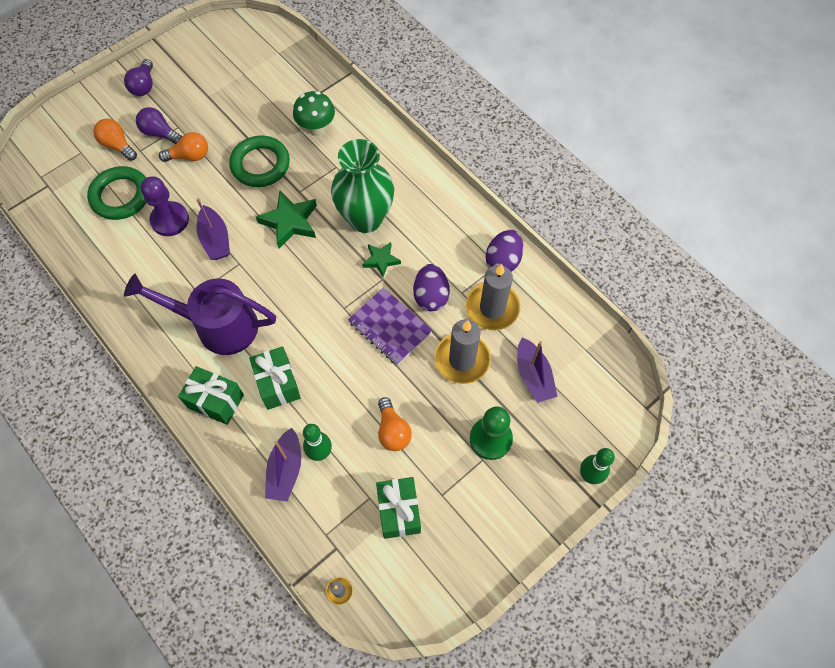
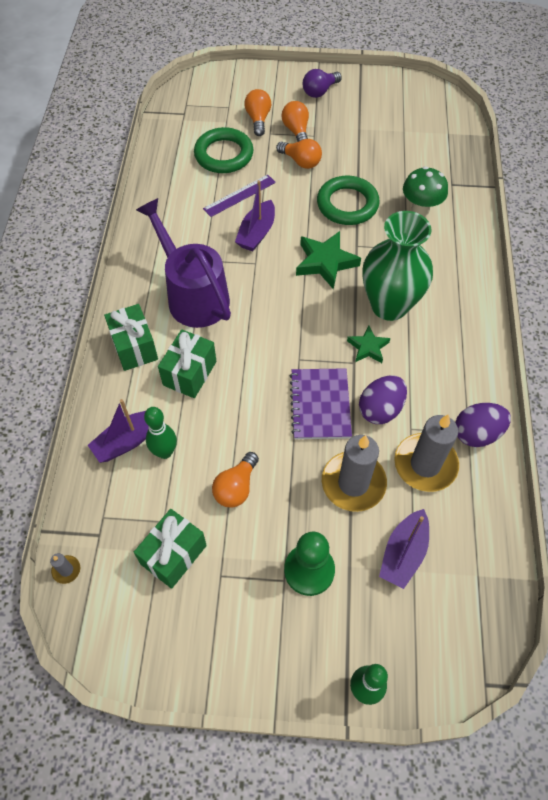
camera: 45 degrees right, 5 degrees down
(160, 133) = (296, 131): purple light bulb -> orange light bulb
(170, 220) = (239, 195): purple pawn -> purple ruler

